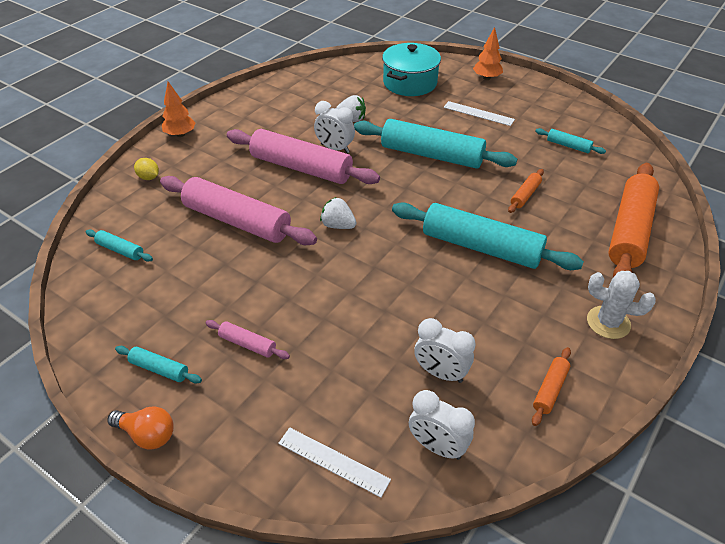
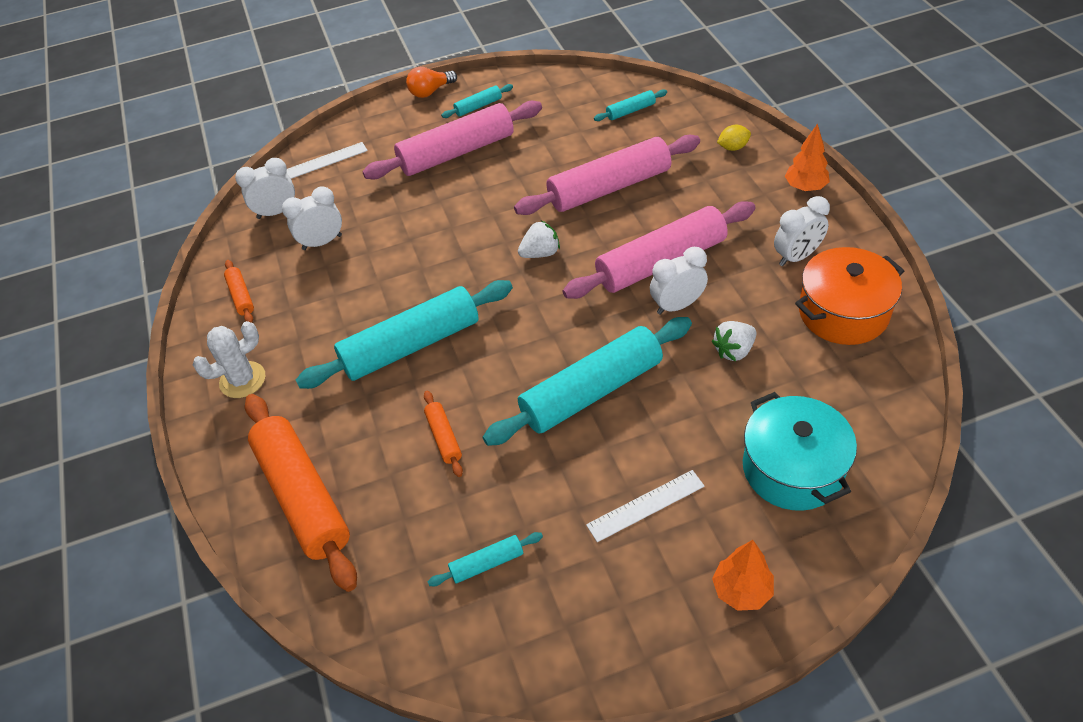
camera: 130 degrees right, 5 degrees up
(247, 344) = (456, 152): pink rolling pin -> pink rolling pin, size x2.29
(254, 120) = (796, 257): none -> white clock
(290, 94) = (843, 313): none -> orange pot

